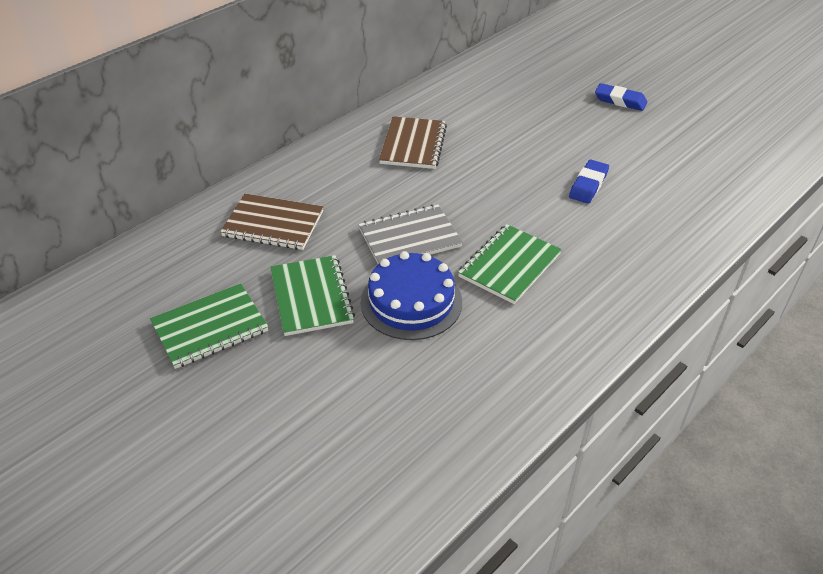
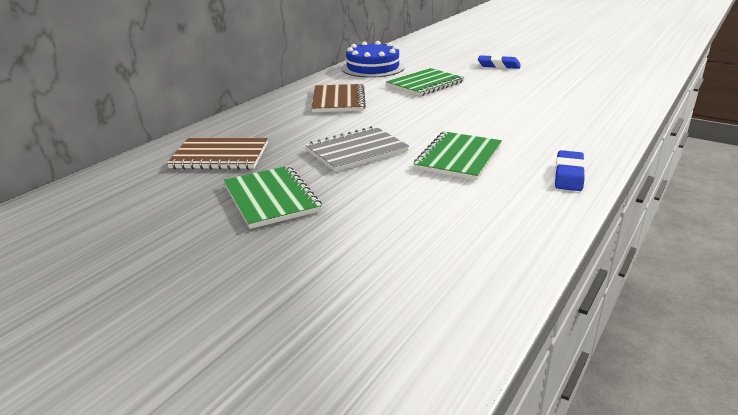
camera: 10 degrees left, 15 degrees down
(210, 327) = (164, 233): green notebook -> green notebook (425, 84)
(411, 302) = (375, 190): blue cake -> blue cake (373, 68)
(588, 185) = (501, 107): blue eraser -> blue eraser (568, 175)

